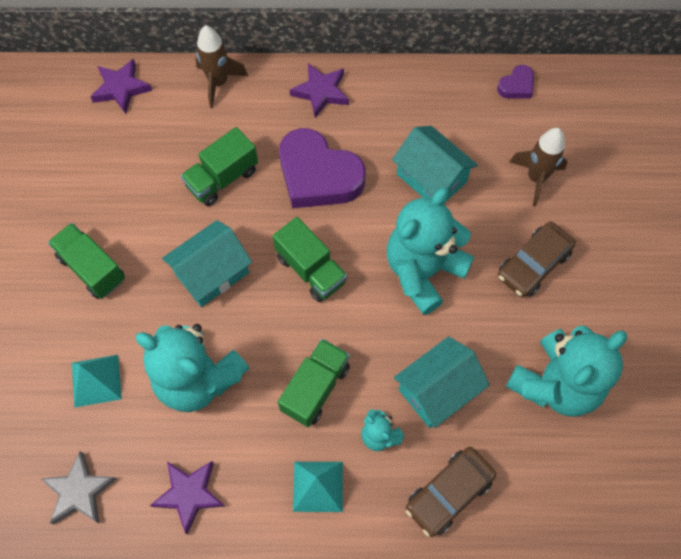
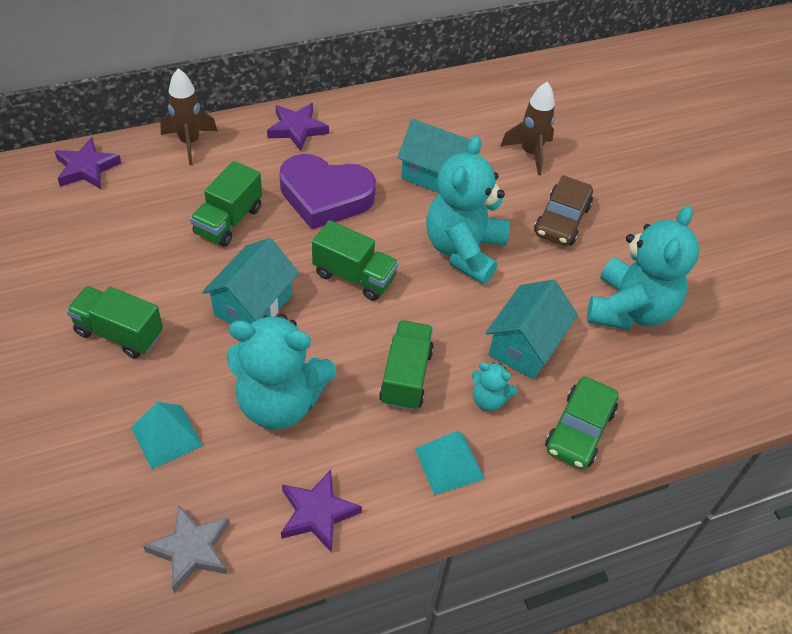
camera: 25 degrees left, 15 degrees down
(449, 493) = (579, 430): brown car -> green car
(516, 86) = (477, 87): purple heart -> none

